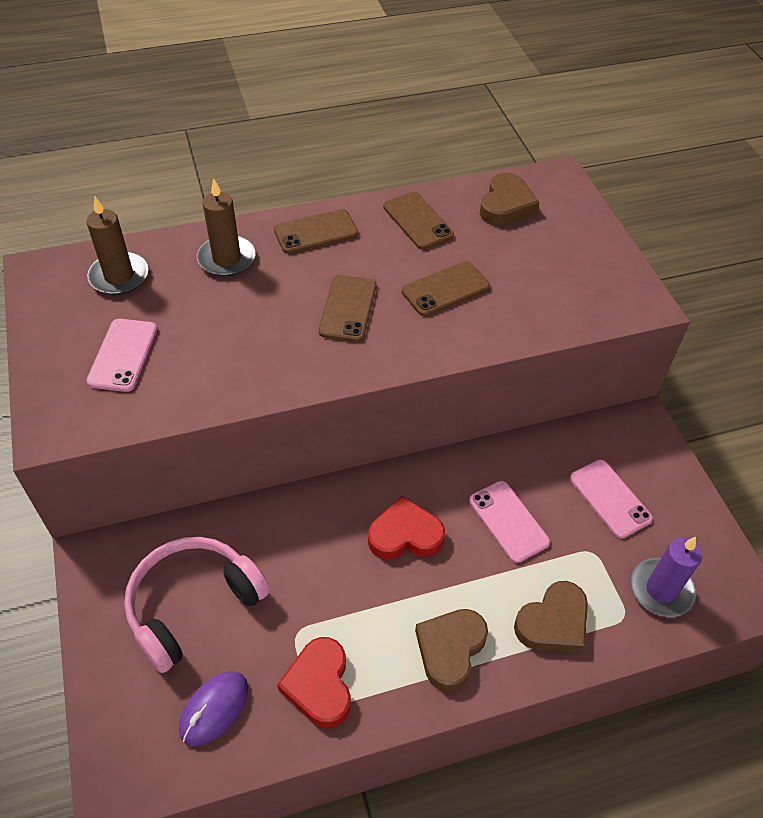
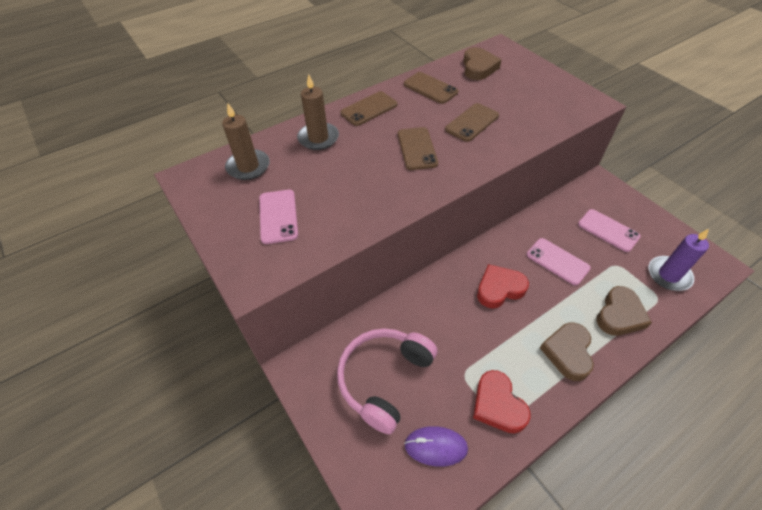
camera: 15 degrees left, 0 degrees up
(214, 709) = (436, 447): purple mouse -> purple mouse turned 75 degrees clockwise

